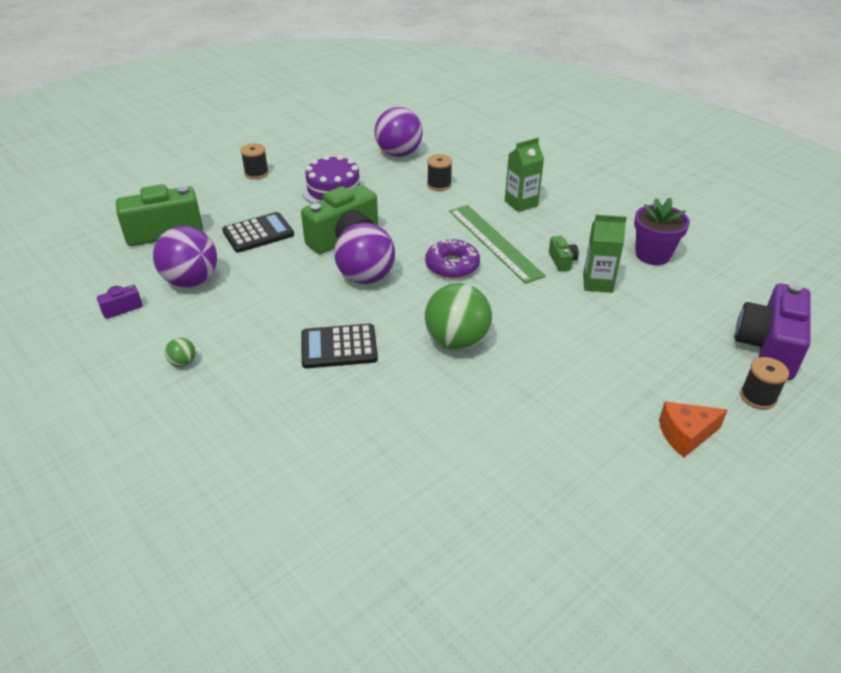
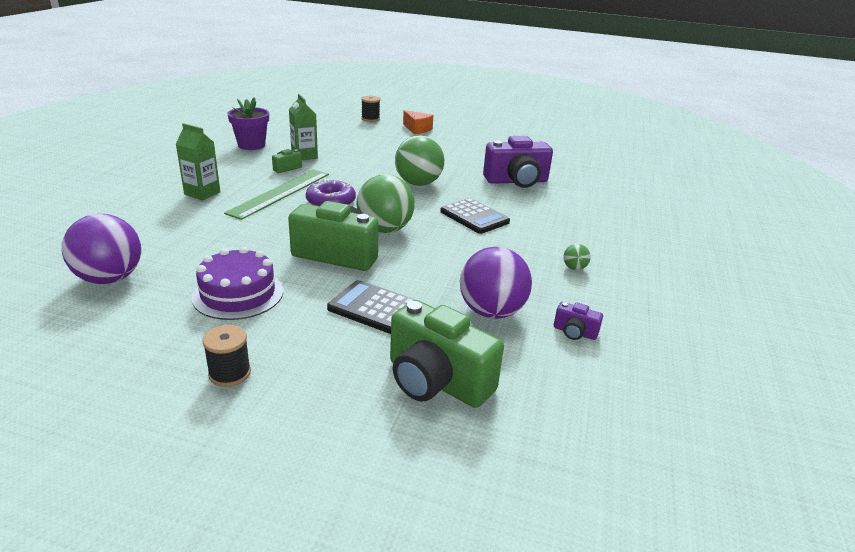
camera: 125 degrees left, 10 degrees down
(366, 277) = (385, 229): purple ball -> green ball
(439, 185) = (186, 236): black spool -> none
(768, 348) = (326, 118): purple camera -> purple camera (516, 181)

